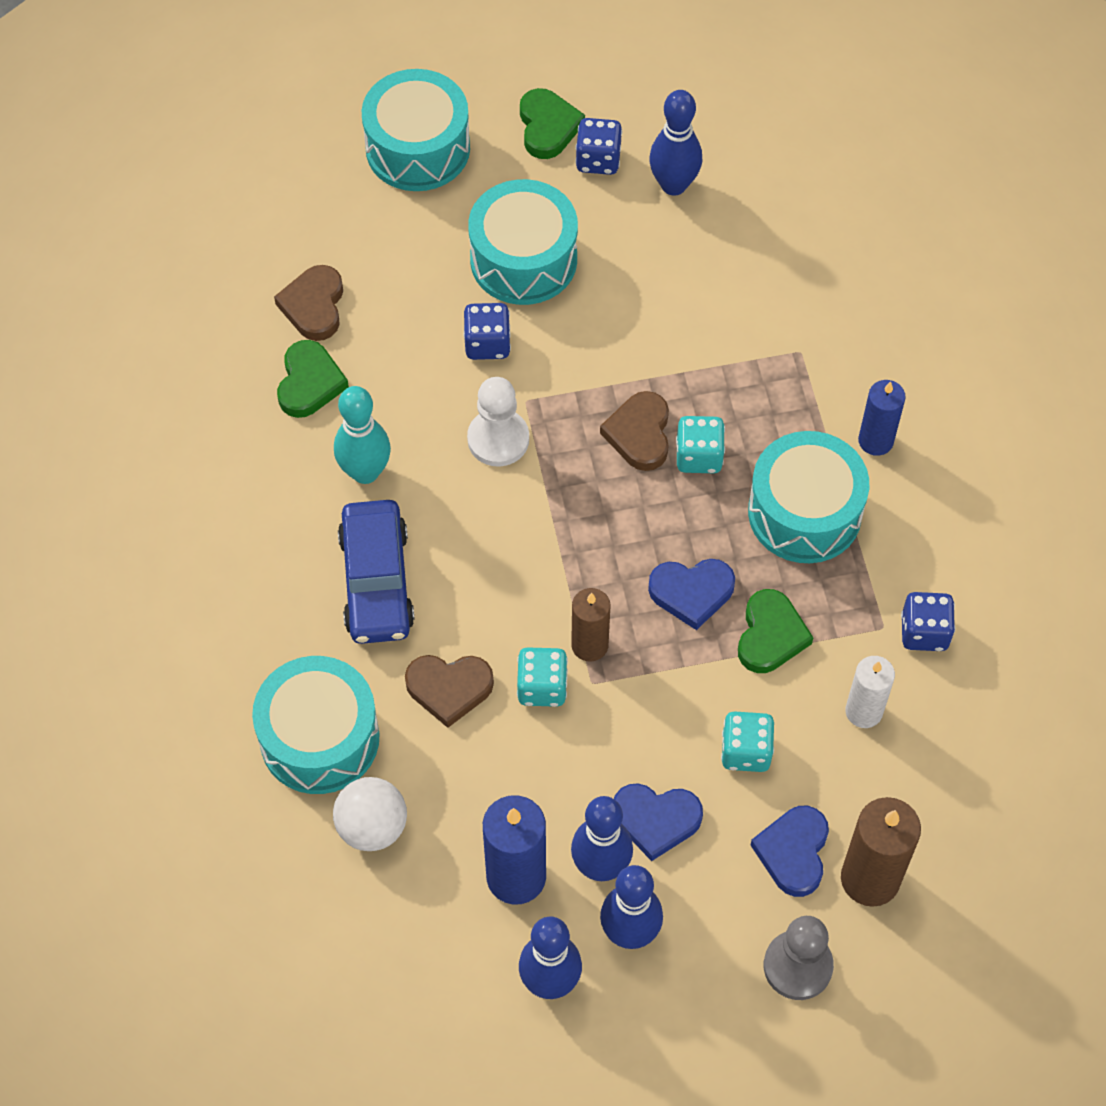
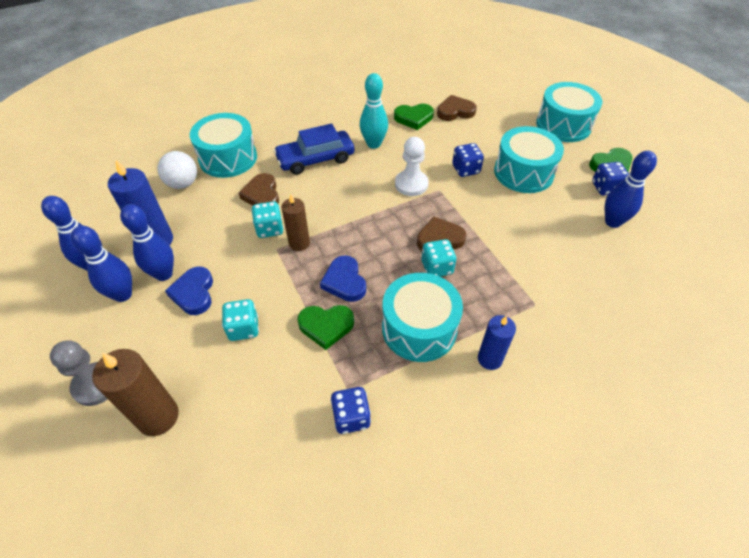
camera: 75 degrees right, 10 degrees down
(793, 852) = (176, 367): blue heart -> none
(864, 711) = (282, 389): white candle -> none

